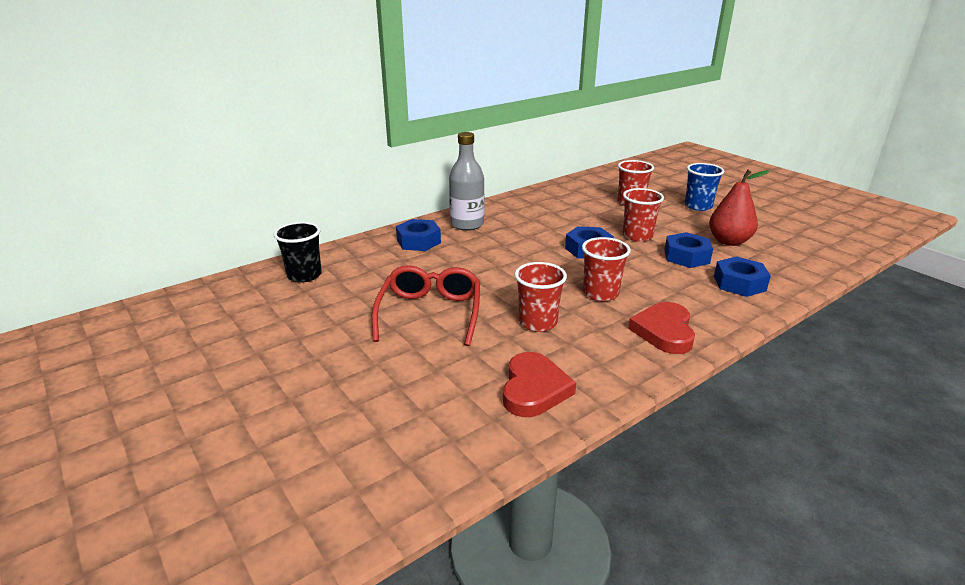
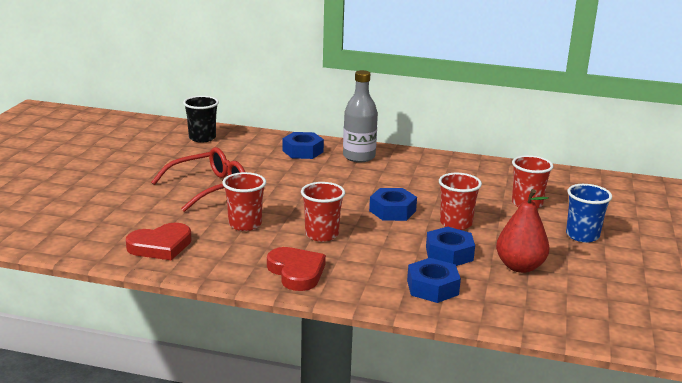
camera: 50 degrees right, 5 degrees down
(664, 331) = (296, 272): red heart -> red heart turned 90 degrees clockwise

